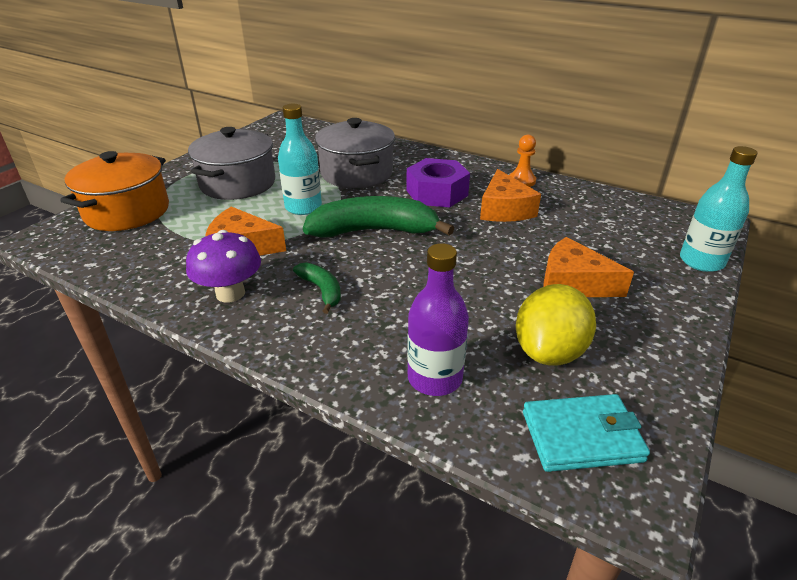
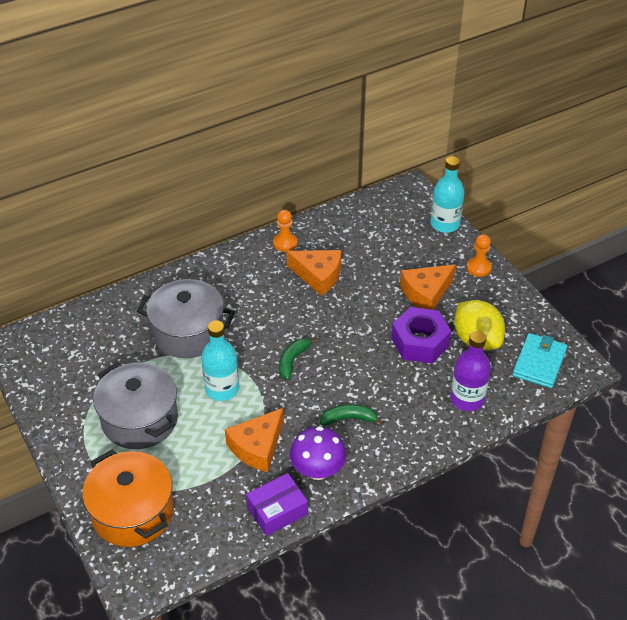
camera: 60 degrees left, 10 degrees up
(158, 285) = (277, 511): none -> purple box
(374, 231) = (293, 360): green banana -> green banana, size x0.49
(437, 193) = (264, 299): purple nut -> purple nut (420, 342)
(675, 311) = (478, 268): none -> orange pawn

